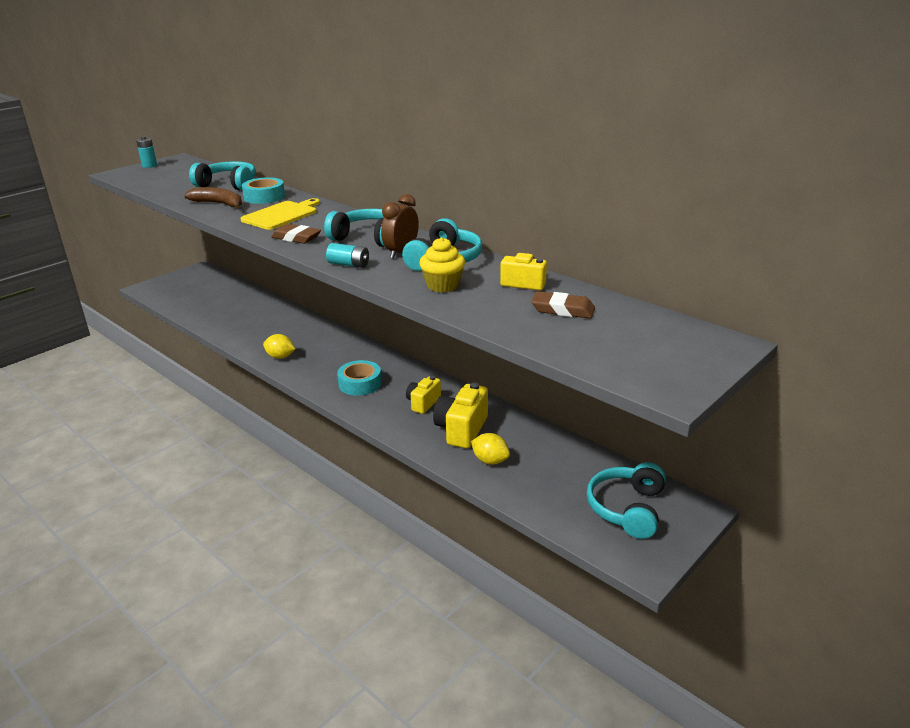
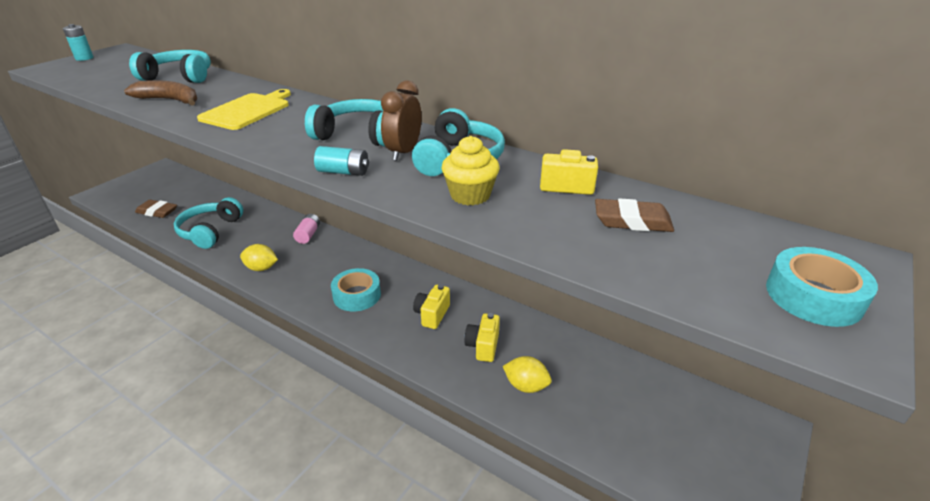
camera: 10 degrees left, 5 degrees up
(264, 197) = (224, 89): turquoise tape -> turquoise tape (813, 296)
(296, 238) = (270, 139): brown eraser -> brown eraser (157, 212)
(326, 333) = (308, 235): none -> pink battery
(461, 429) = (483, 346): yellow camera -> yellow camera, size x0.63
(627, 508) = (697, 437): turquoise headphones -> turquoise headphones (210, 231)

